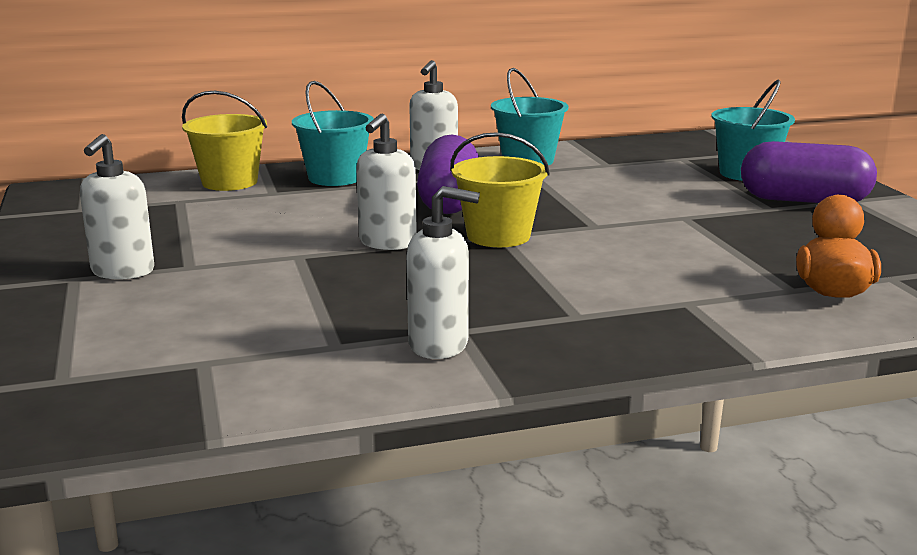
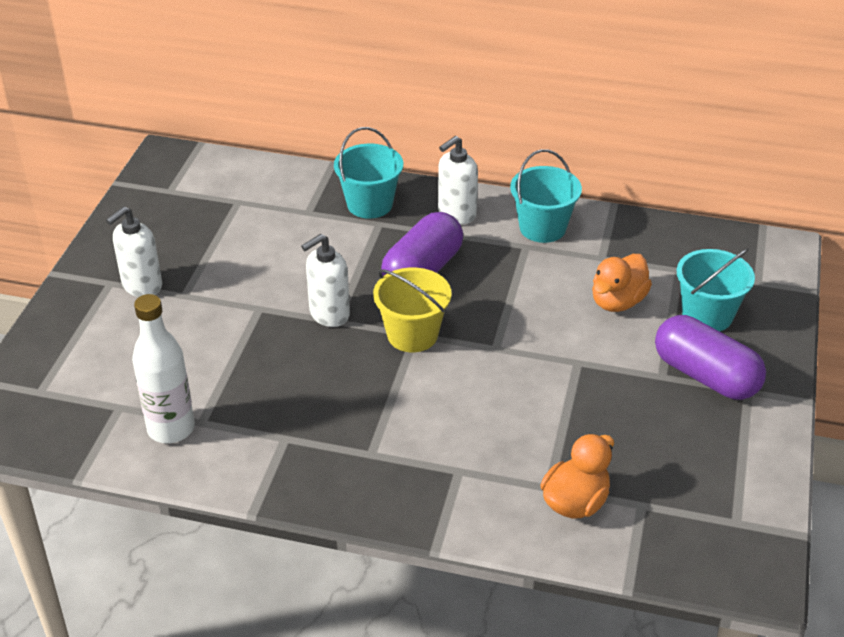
camera: 30 degrees right, 20 degrees up
(229, 182) = (290, 185): yellow bucket -> none
(300, 361) = (171, 428): none -> white bottle
(439, 345) = (260, 447): white soap dispenser -> none
(661, 181) = (617, 301): none -> orange duck

